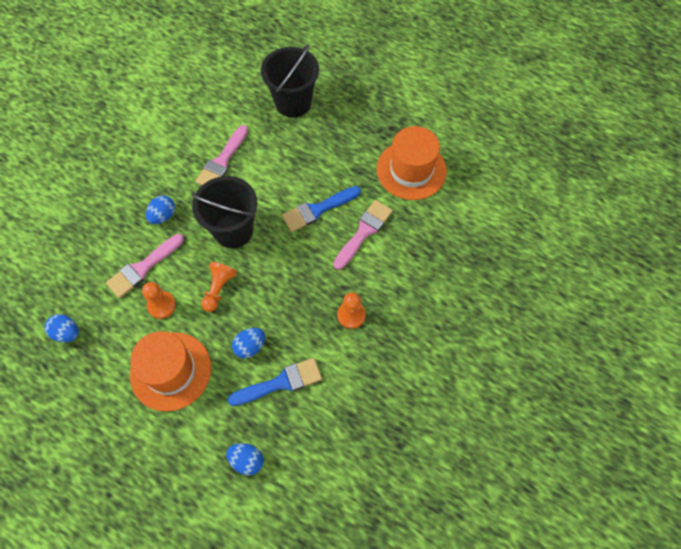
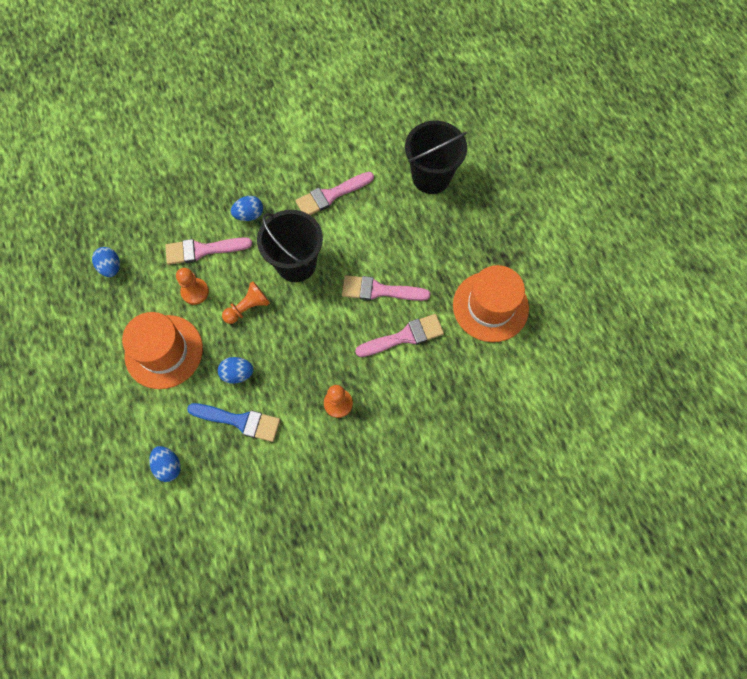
camera: 35 degrees right, 5 degrees up
(317, 210) = (379, 290): blue brush -> pink brush

